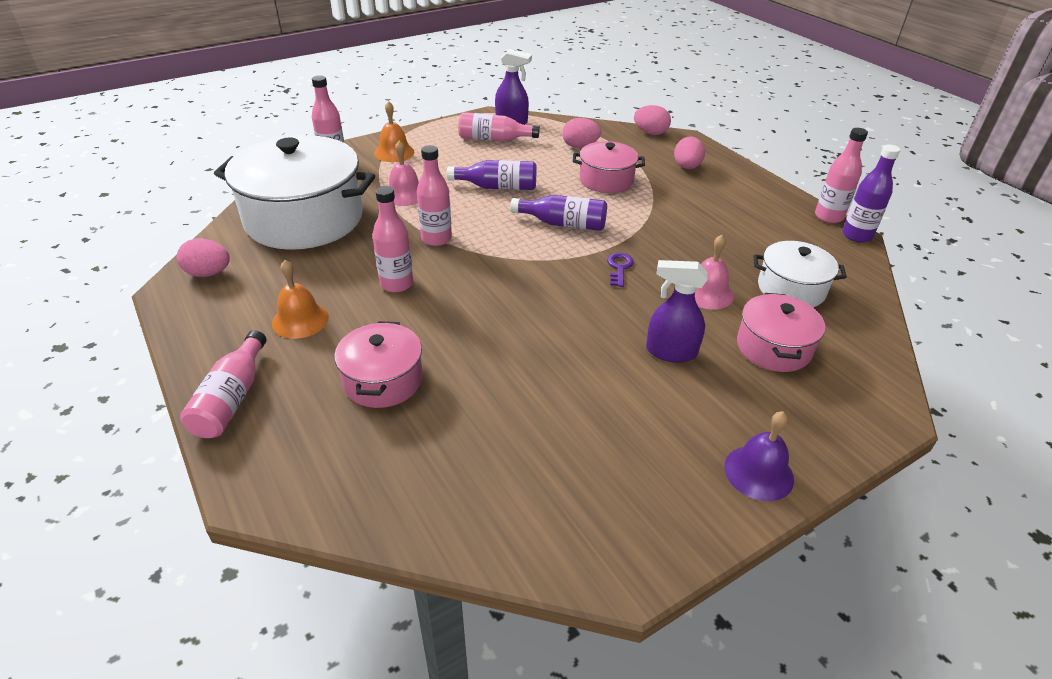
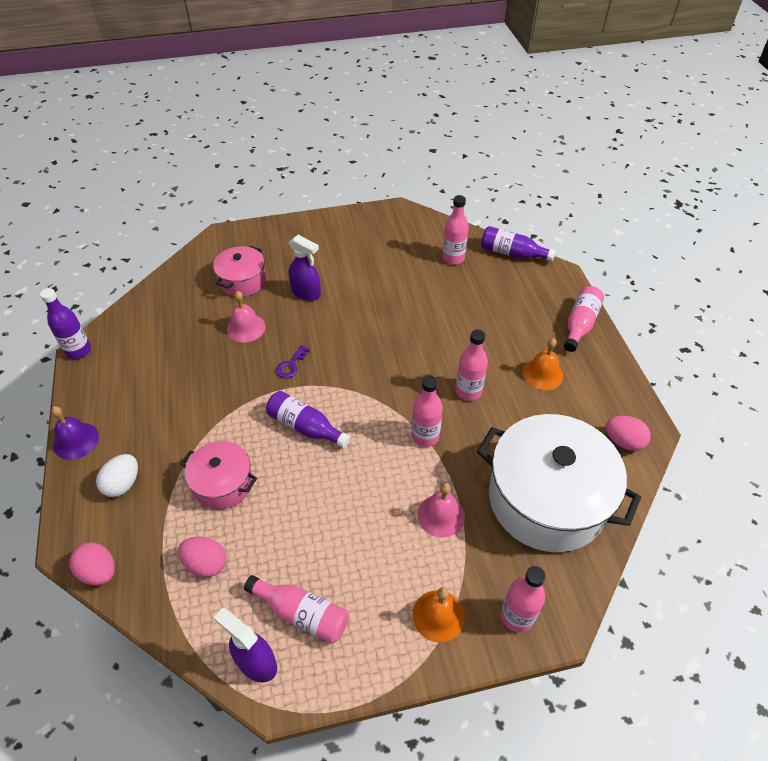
camera: 160 degrees left, 10 degrees up
(383, 380) = (488, 315): pink pot -> none
(497, 187) = (340, 502): purple bottle -> purple bottle (512, 253)
(686, 167) = (123, 484): pink egg -> white egg
(758, 472) = (312, 228): purple bell -> purple bell (76, 441)
(791, 289) = (186, 317): white pot -> none
(828, 217) = (73, 376): pink bottle -> pink bottle (453, 258)

